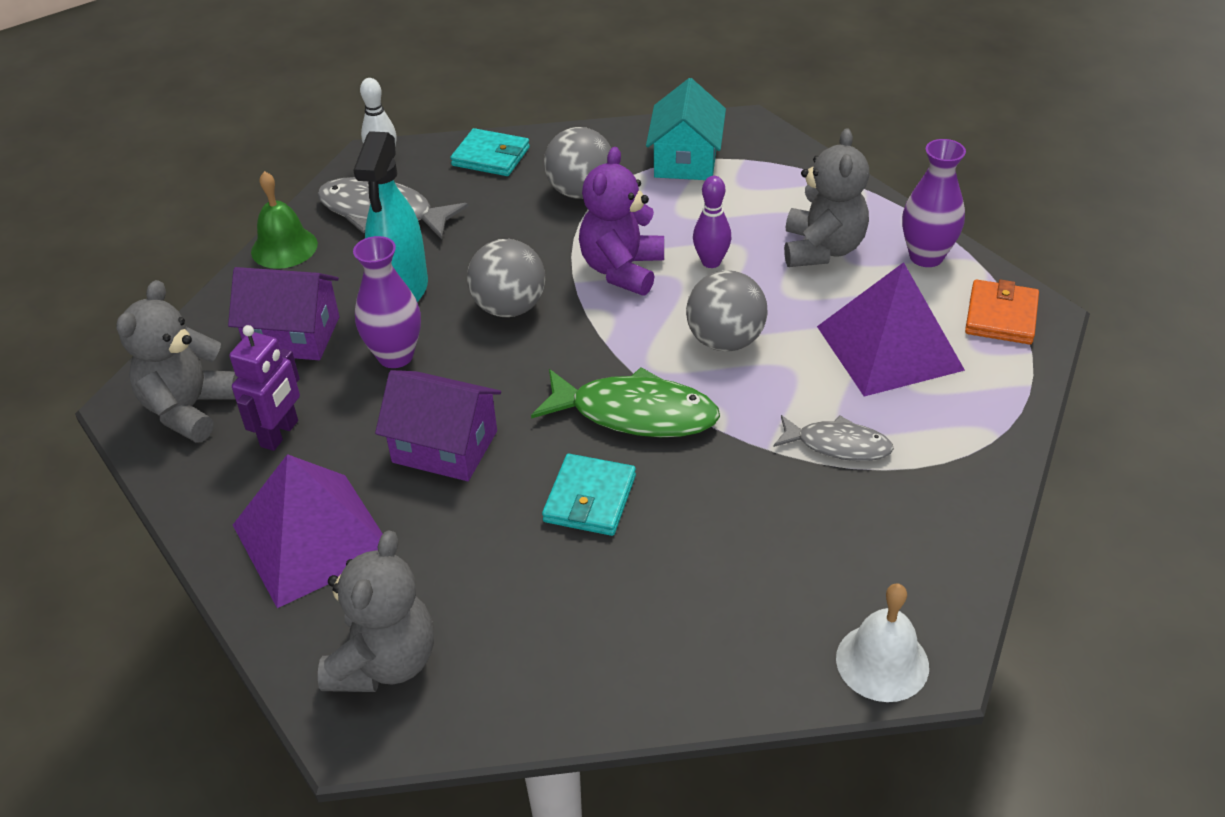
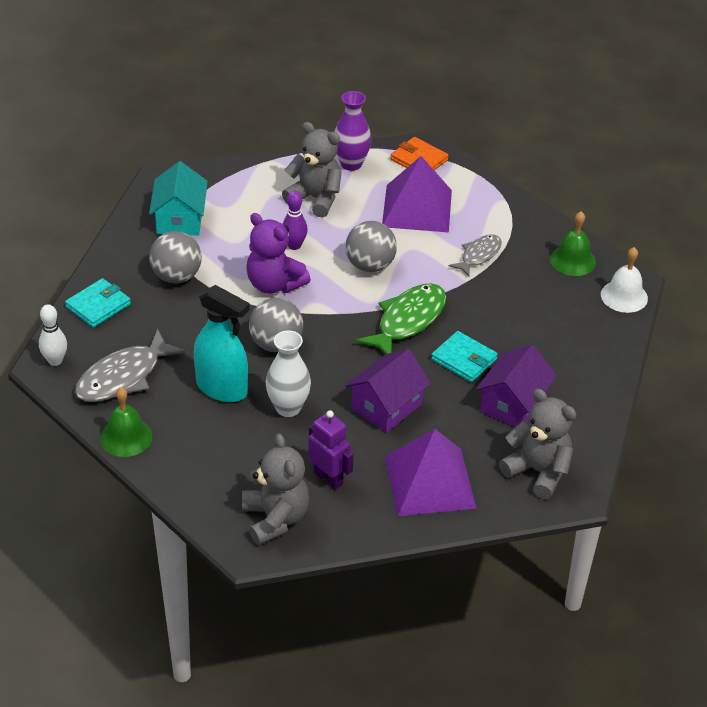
camera: 70 degrees left, 0 degrees up
(189, 409) = (275, 519): grey teddy bear -> grey teddy bear turned 150 degrees counterclockwise
(293, 335) = (232, 452): purple house -> purple house (513, 404)
(395, 356) = (288, 408): purple vase -> white vase
(686, 160) = (180, 219): turquoise house -> turquoise house turned 60 degrees clockwise
(920, 563) = (572, 260): none -> green bell

